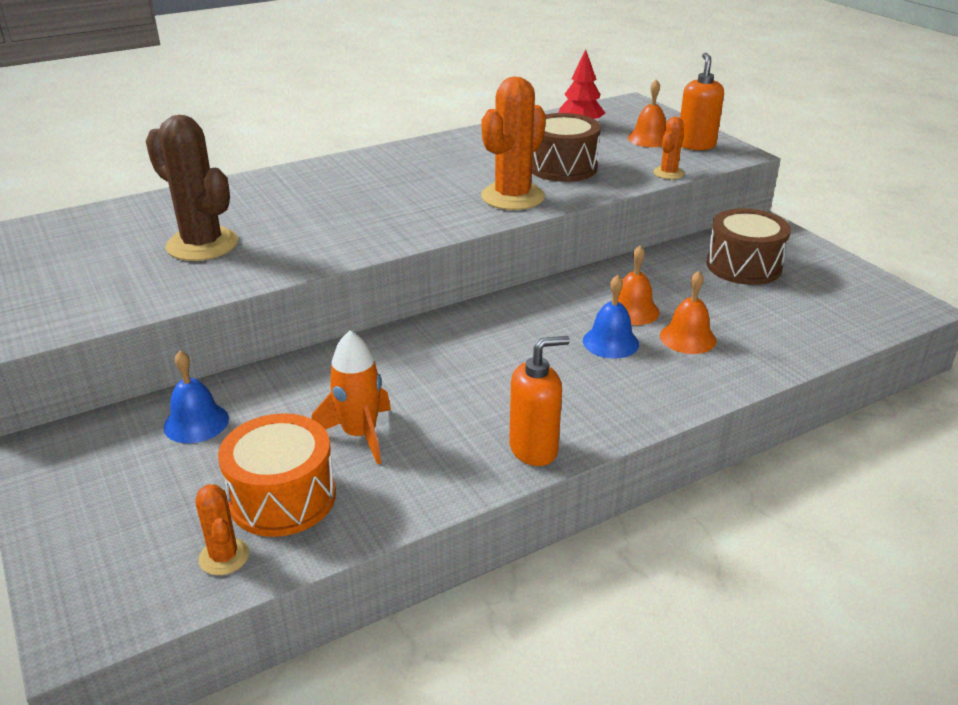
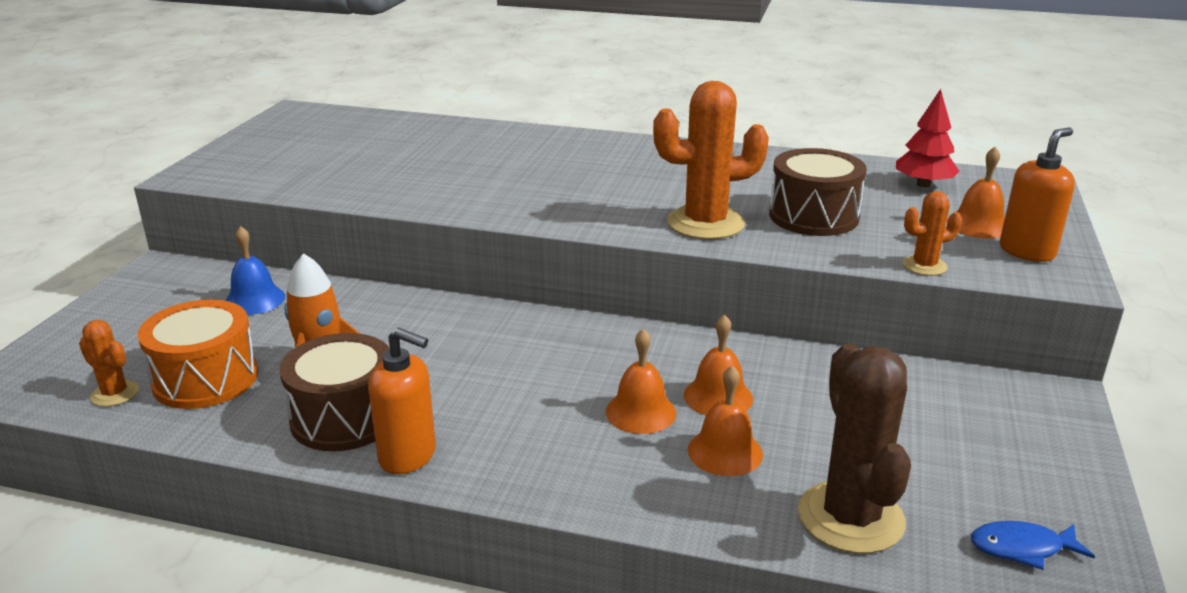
camera: 45 degrees right, 5 degrees down
(202, 245) = (401, 164): brown cactus -> brown cactus (850, 517)
(224, 557) = (115, 394): orange cactus -> orange cactus turned 75 degrees counterclockwise
(610, 342) = (640, 412): blue bell -> orange bell
(743, 266) = (936, 420): brown drum -> brown drum (345, 417)
(867, 307) = (1022, 548): none -> blue fish

